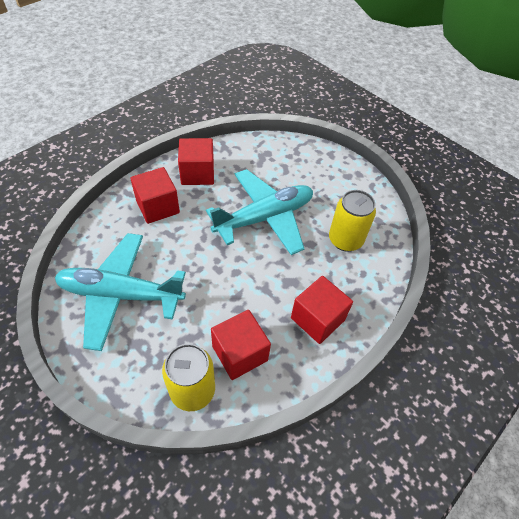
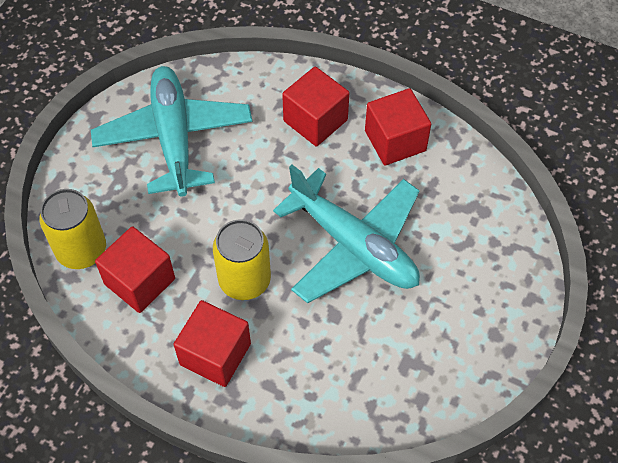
camera: 75 degrees right, 5 degrees up
(345, 240) = (361, 359): yellow can -> yellow can (244, 280)

